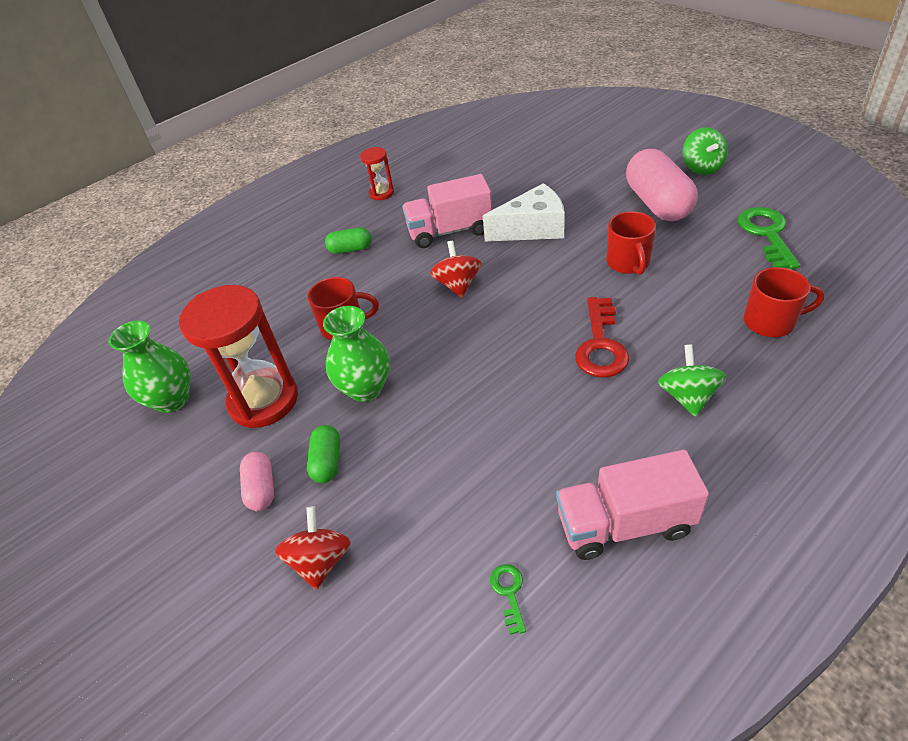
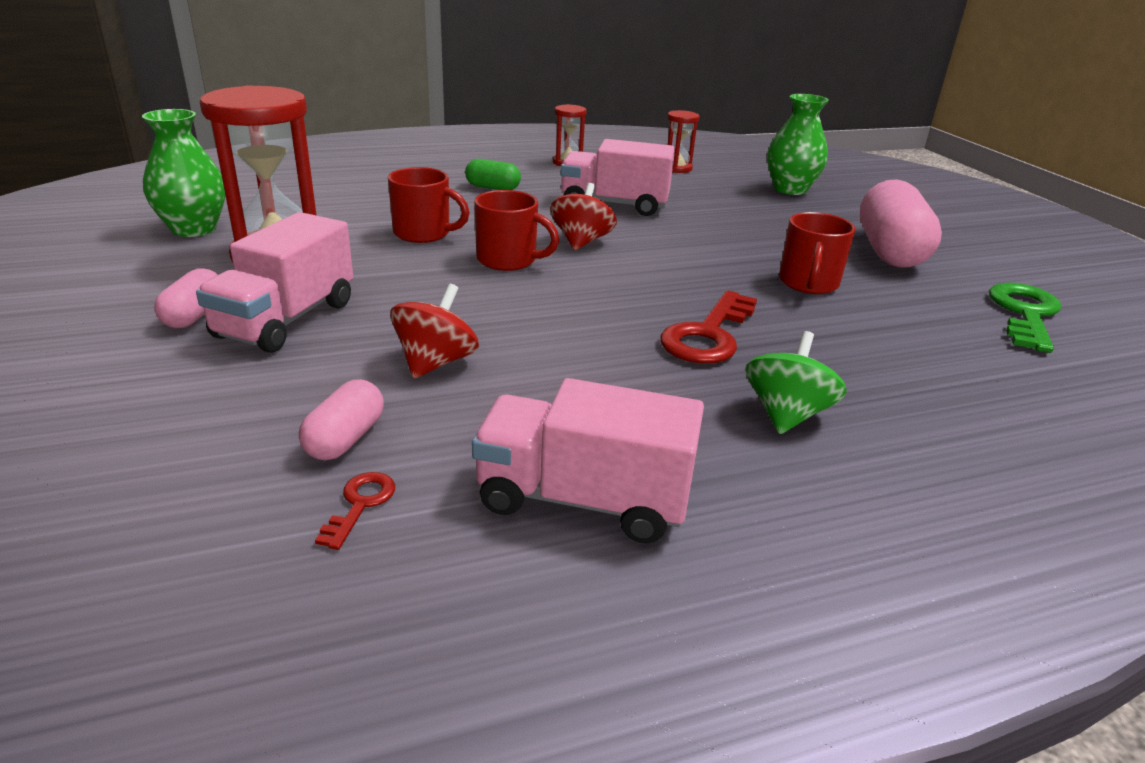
camera: 15 degrees right, 15 degrees down
(320, 561) = (181, 391): red spinning top -> red spinning top (435, 362)
(327, 462) = (286, 320): green capsule -> pink truck
(365, 388) = (393, 281): green vase -> green vase (790, 189)
(457, 547) = (345, 439): none -> pink capsule
(463, 166) = (677, 168): none -> red hourglass
(509, 592) = (360, 504): green key -> red key
(532, 228) = (712, 228): white cheese -> none
(701, 167) = (974, 240): green spinning top -> none
(771, 322) = (970, 388): red mug -> red mug (508, 260)

